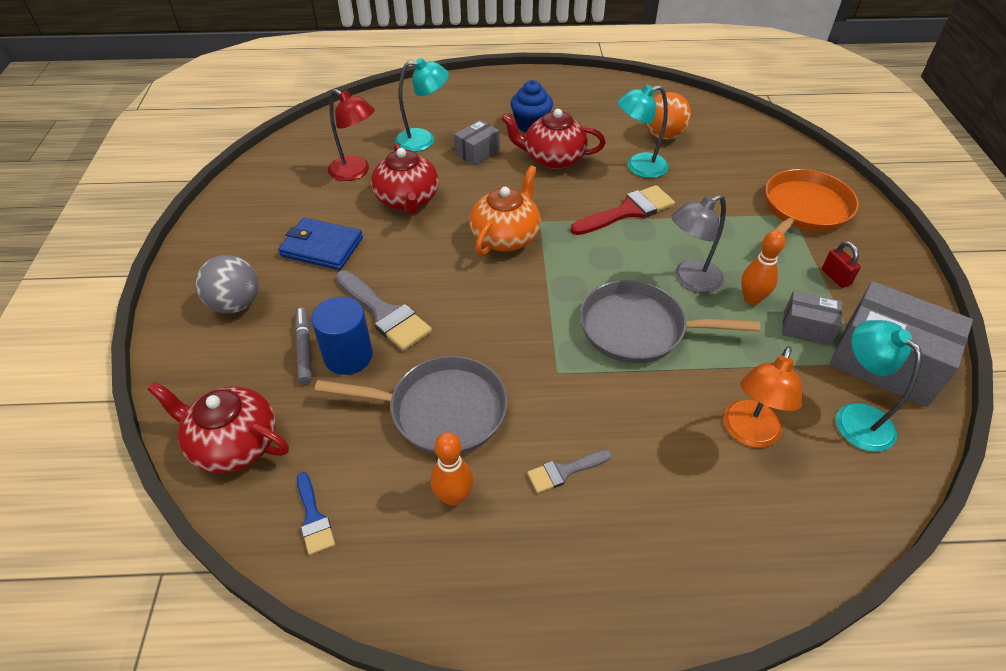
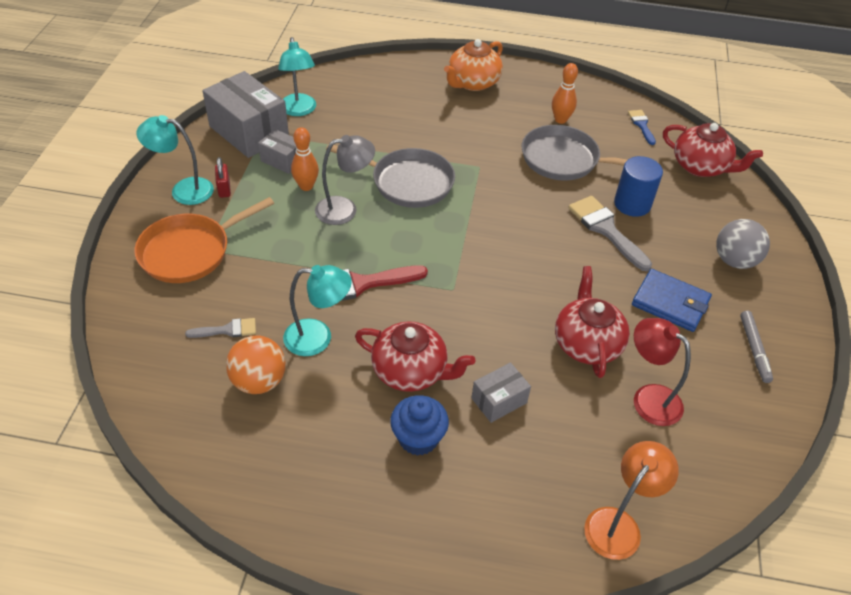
camera: 170 degrees left, 0 degrees up
(304, 349) = (667, 215): grey marker -> grey marker (754, 349)
(423, 140) = (565, 438): turquoise lamp -> turquoise lamp (183, 190)
(505, 237) = (491, 279): orange teapot -> orange teapot (473, 83)
(564, 471) = (493, 119): grey brush -> grey brush (227, 330)
(748, 433) = (371, 115): orange lamp -> orange lamp (618, 524)

